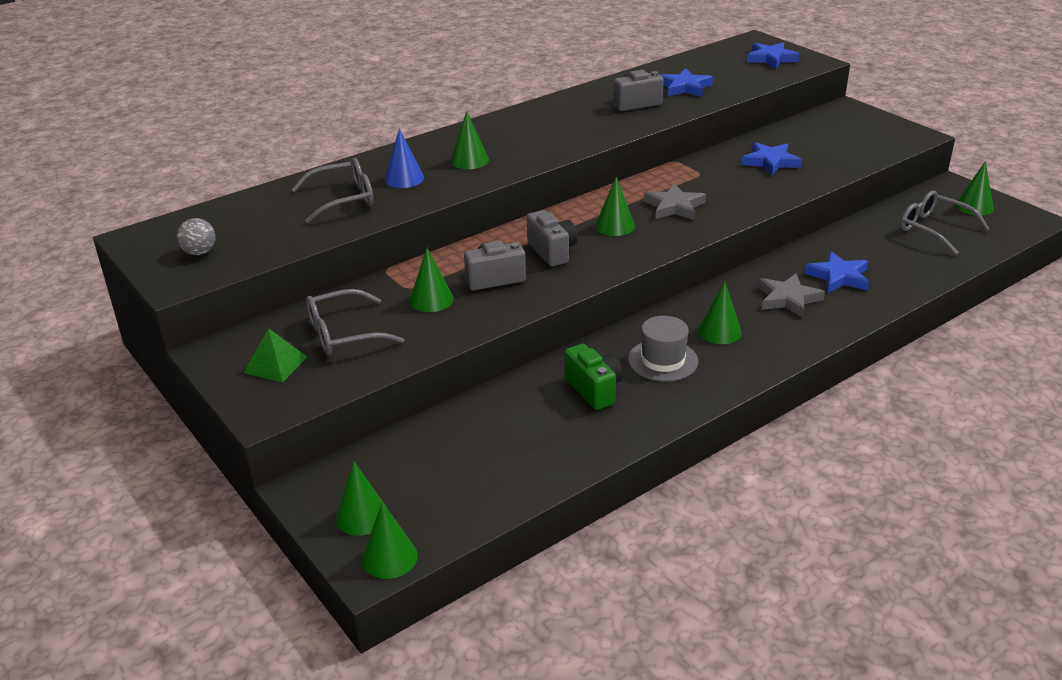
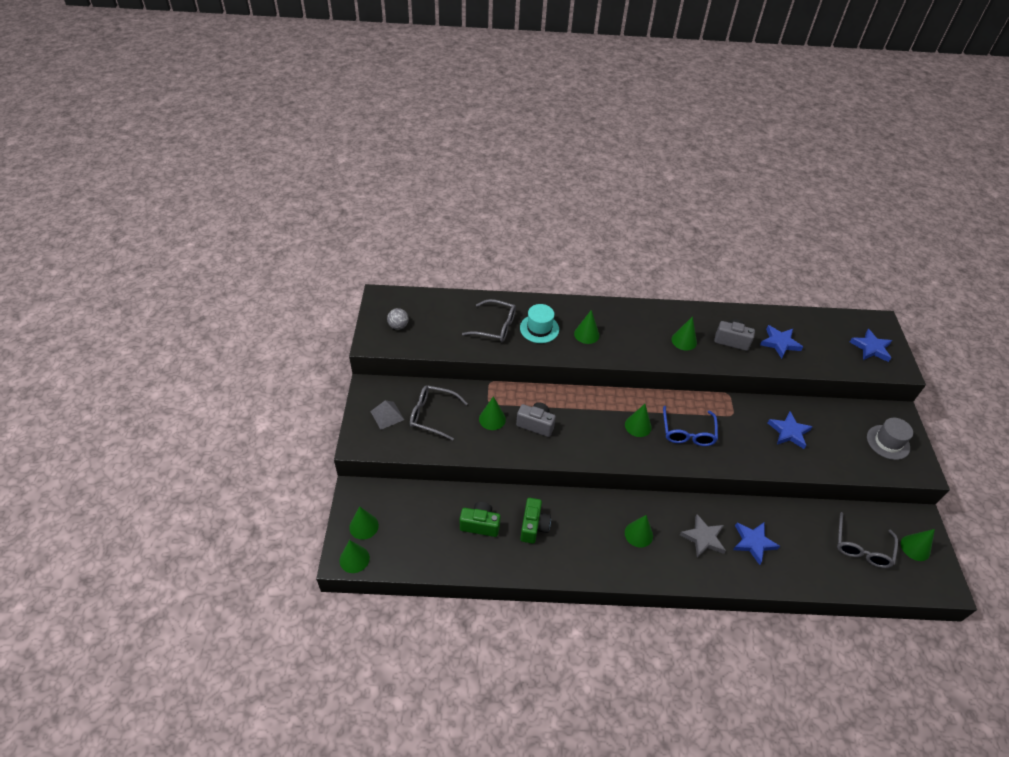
camera: 35 degrees right, 15 degrees up
(275, 364) = (387, 415): green pyramid -> grey pyramid
(404, 178) = (539, 328): blue cone -> turquoise hat
(525, 424) = (480, 525): none -> green camera
(552, 252) = (584, 424): grey camera -> none
(586, 123) = (684, 341): none -> green cone
(663, 360) = (587, 532): grey hat -> grey hat (888, 442)
(674, 207) = (688, 432): grey star -> blue glasses
(933, 229) = (862, 547): grey glasses -> grey glasses turned 150 degrees counterclockwise

